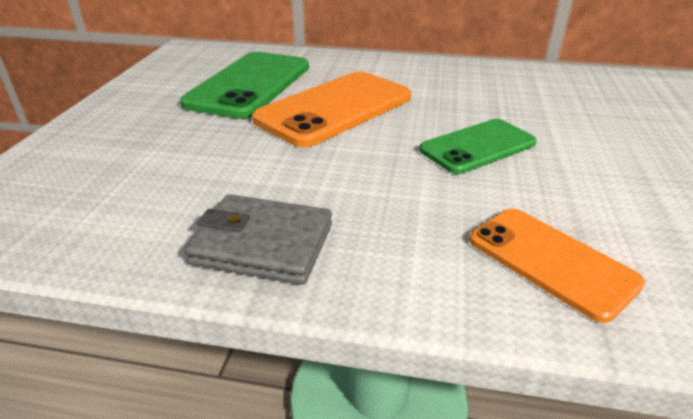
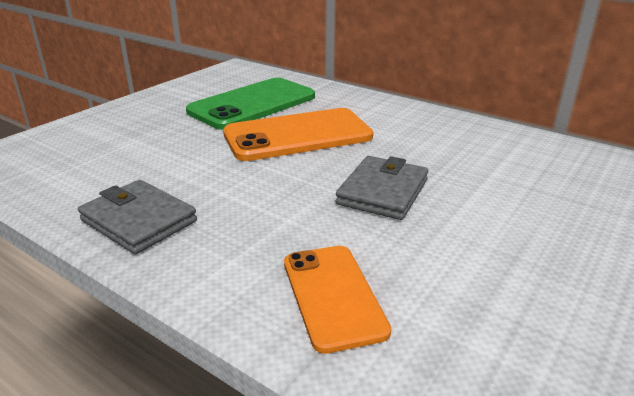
camera: 25 degrees right, 5 degrees down
(477, 146) = (382, 192): green phone -> grey wallet

